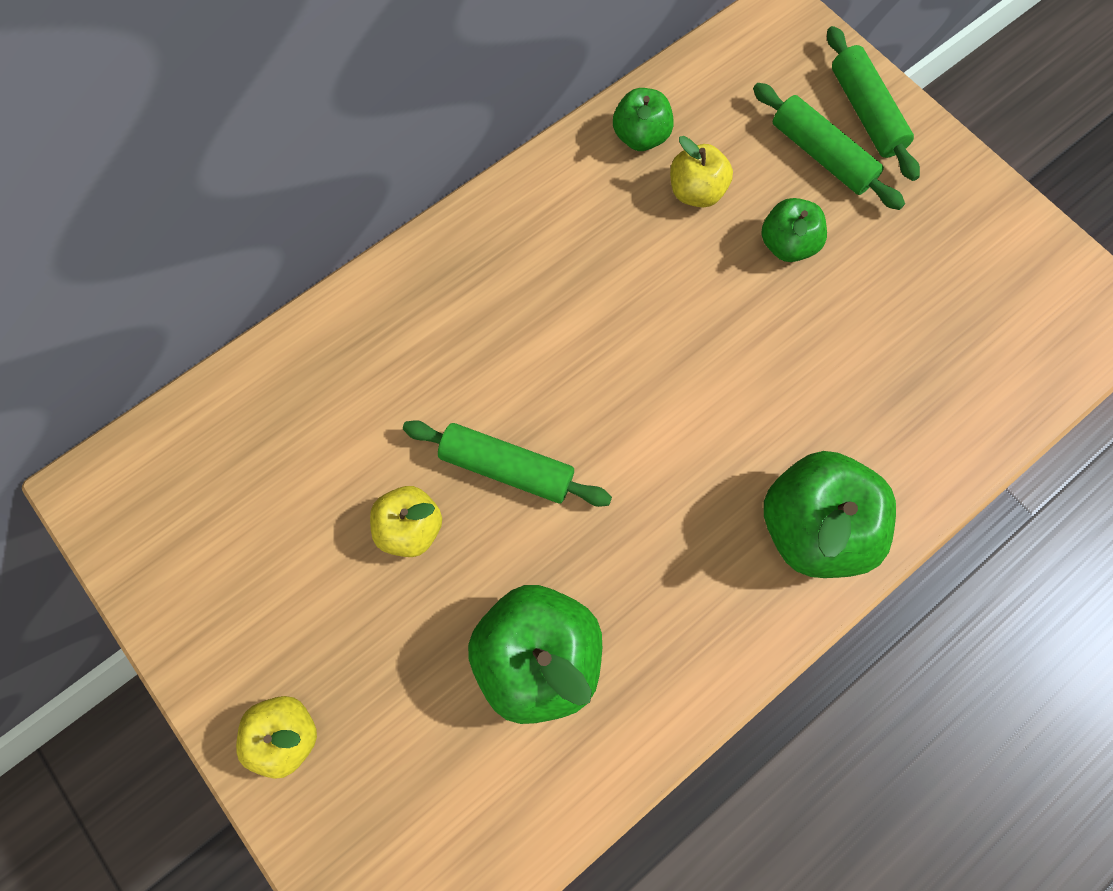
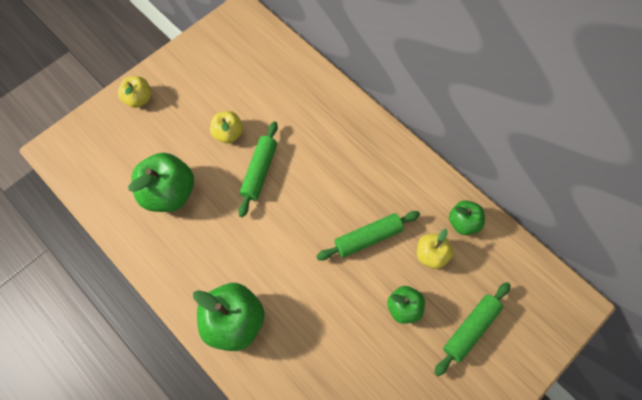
camera: 85 degrees right, 5 degrees down
(865, 113) = (509, 358): green rolling pin -> green rolling pin (368, 238)

